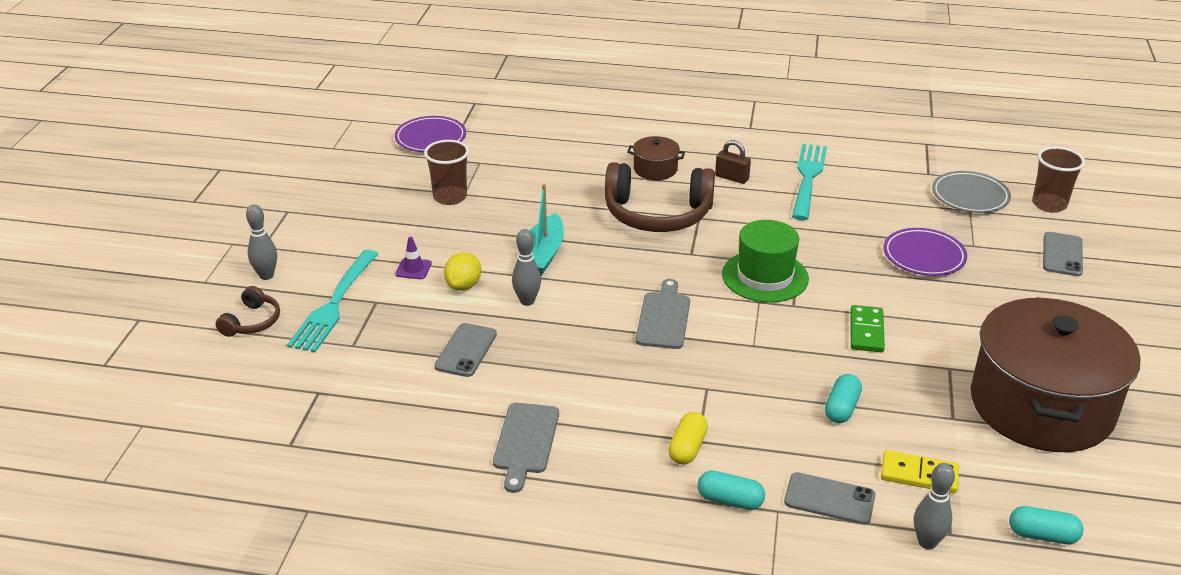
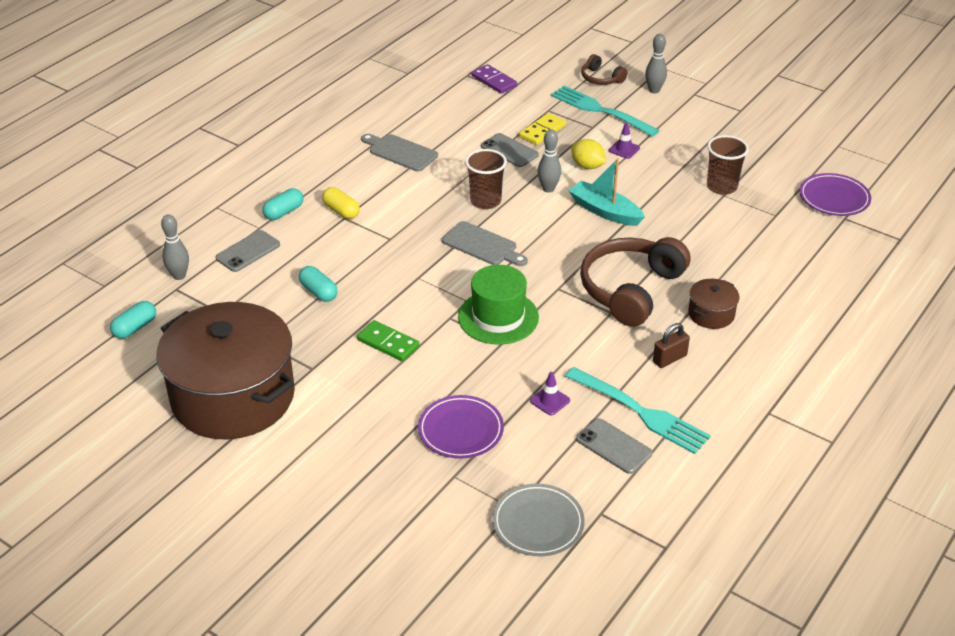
camera: 115 degrees right, 5 degrees up
(297, 413) = (494, 81): none -> purple domino
(841, 222) = (550, 401): none -> purple traffic cone
(919, 474) = (230, 299): yellow domino -> yellow domino (542, 131)
(1049, 204) = (483, 584): brown cup -> brown cup (485, 201)
(1062, 254) = (395, 536): grey phone -> grey phone (613, 446)

